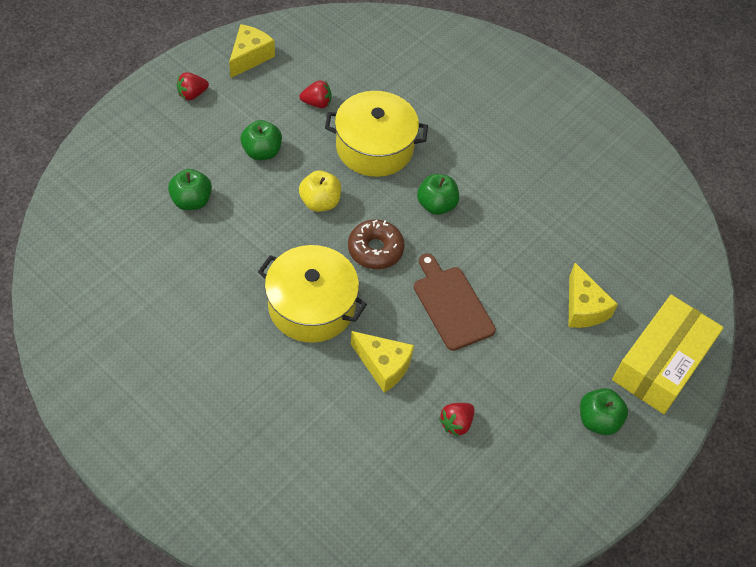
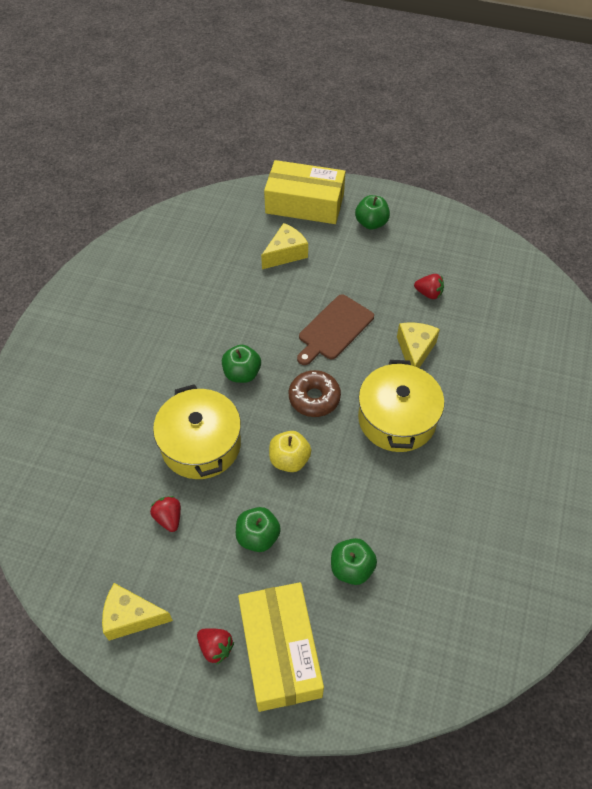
camera: 110 degrees left, 0 degrees up
(161, 129) = (280, 651): none -> yellow box

